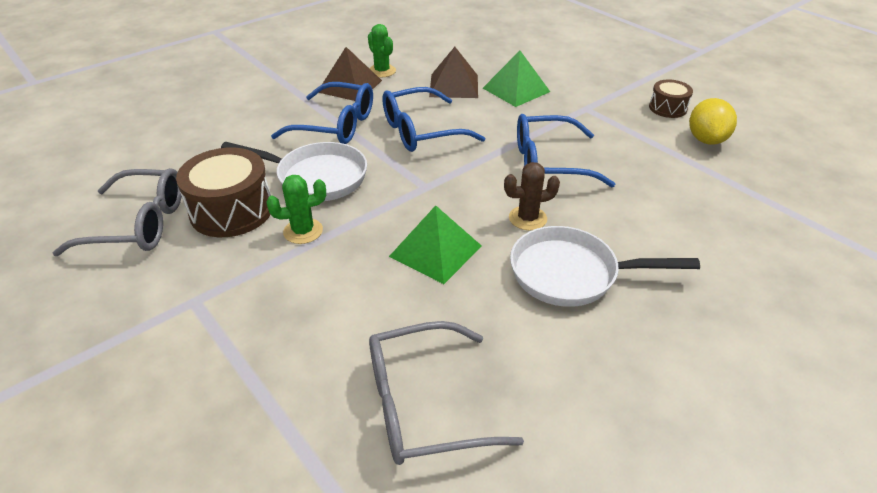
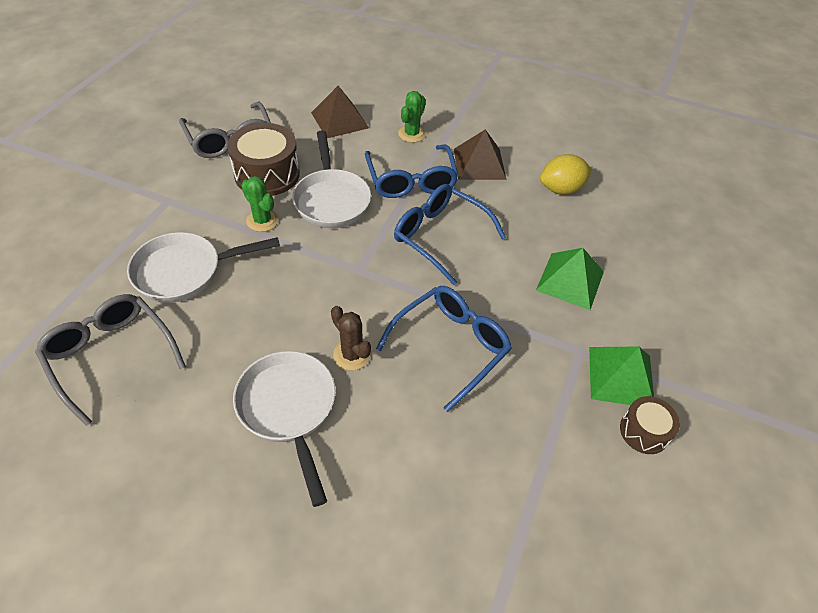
camera: 60 degrees right, 10 degrees up
(332, 310) = (185, 272): none -> white pan
(382, 71) = (522, 173): green cactus -> green cactus (411, 134)
(435, 251) = (276, 306): green pyramid -> green pyramid (621, 377)
(454, 85) = (538, 231): brown pyramid -> brown pyramid (339, 120)
(549, 163) = (451, 346): blue glasses -> blue glasses turned 75 degrees clockwise
(706, 140) = (599, 487): yellow lemon -> yellow lemon (561, 189)

